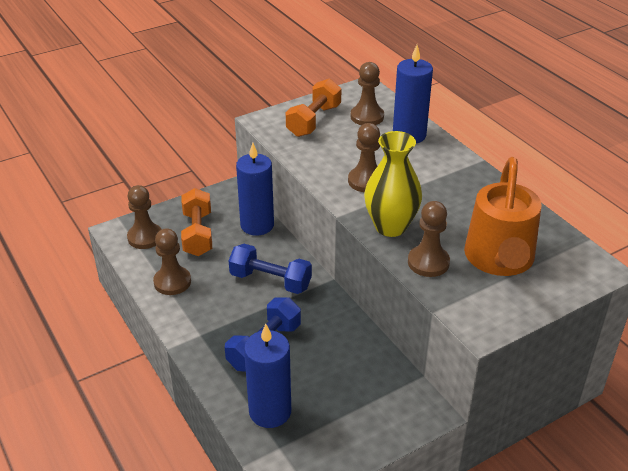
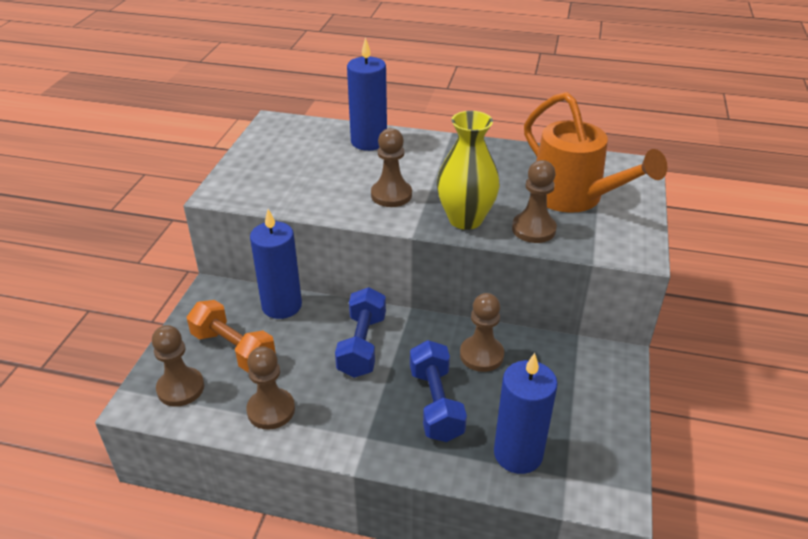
camera: 45 degrees left, 0 degrees up
(270, 281) = (362, 345): blue dumbbell -> blue dumbbell turned 60 degrees counterclockwise
(313, 121) = (269, 170): orange dumbbell -> none
(367, 117) = (311, 144): brown pawn -> brown pawn (481, 355)

